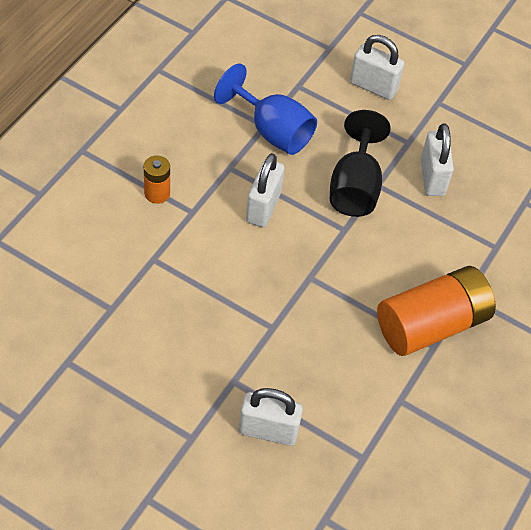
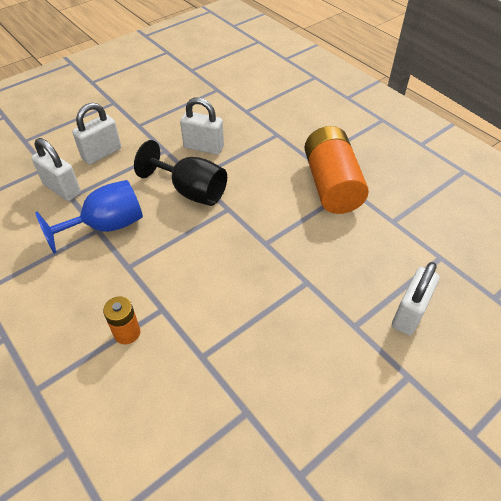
camera: 65 degrees left, 5 degrees down
(263, 207) = (182, 254): white padlock -> white padlock (62, 189)

